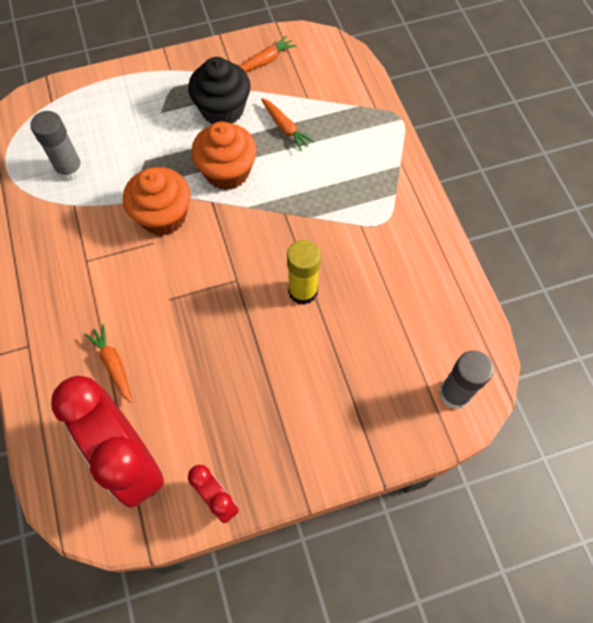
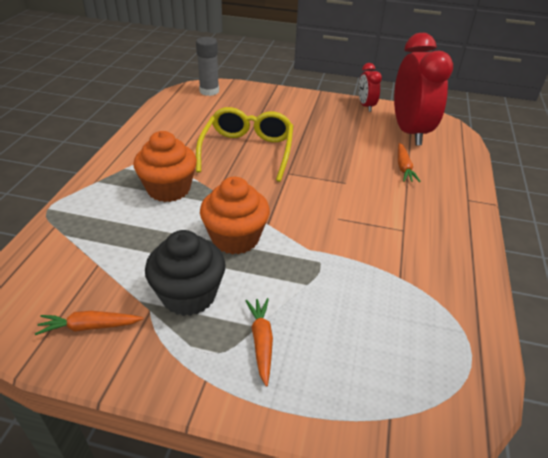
camera: 150 degrees left, 25 degrees down
(70, 169) = (392, 312): grey glue stick -> none
(163, 216) = (317, 231): orange cupcake -> orange cupcake (169, 189)
(285, 128) = (149, 248): orange carrot -> orange carrot (261, 342)
(303, 291) = (247, 151): yellow glue stick -> yellow glasses

